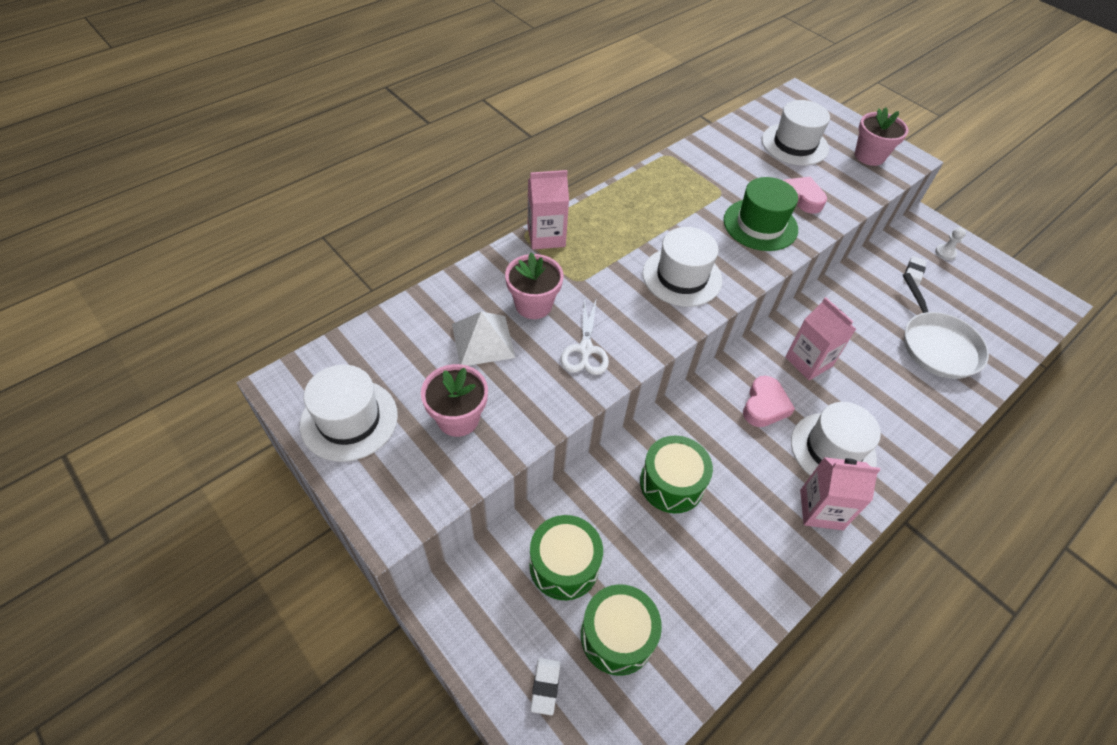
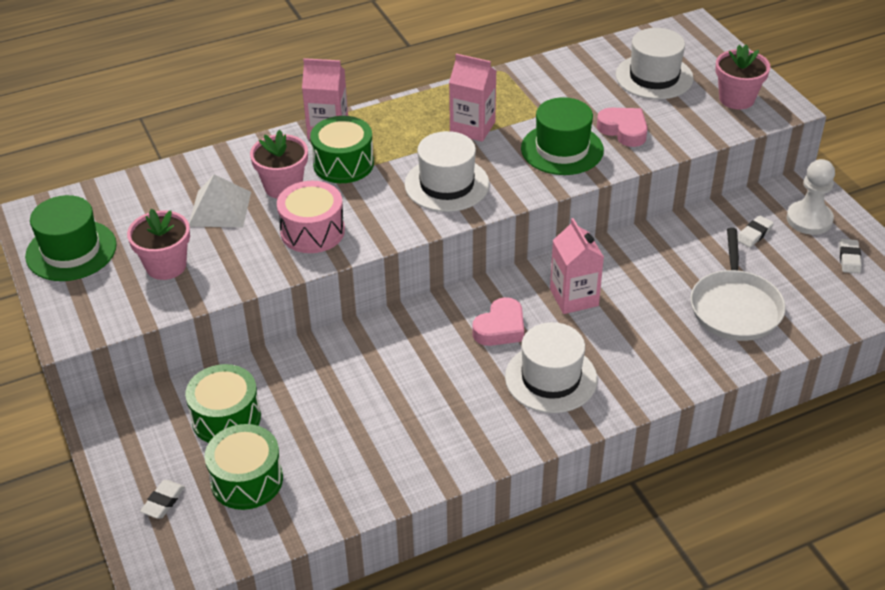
camera: 20 degrees right, 10 degrees down
(349, 420) = (71, 250): white hat -> green hat
(585, 350) = (312, 231): white scissors -> pink drum
(671, 483) = (365, 375): green drum -> green drum (343, 164)
(821, 509) = (505, 425): pink carton -> pink carton (472, 128)
(945, 253) = (809, 219): white pawn -> white pawn, size x1.88
(994, 283) = (849, 259): none -> white eraser

